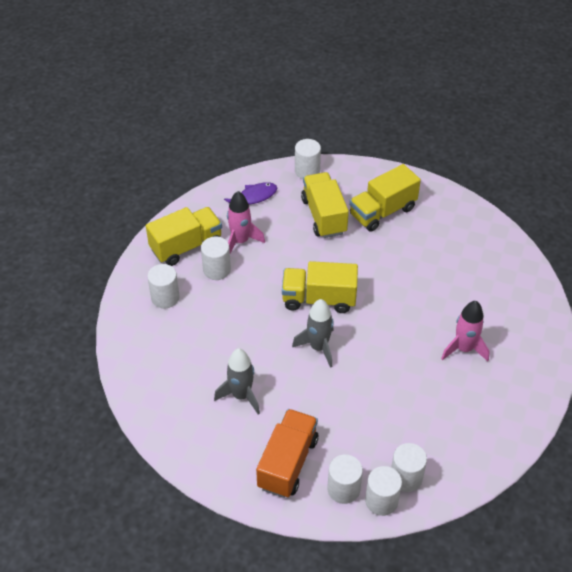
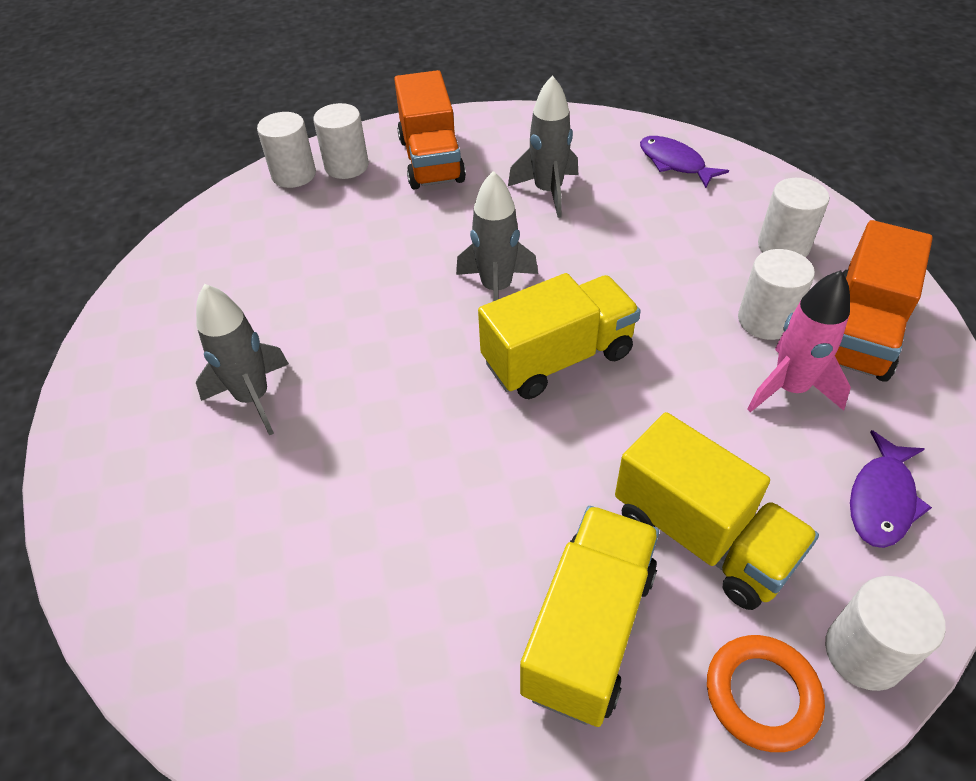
camera: 150 degrees right, 0 degrees up
(154, 376) = (674, 163): none -> purple fish
(186, 246) = (859, 332): yellow truck -> orange truck
(345, 177) = (762, 695): none -> orange ring
(406, 478) = (273, 205): white cylinder -> none
(464, 349) = (253, 398): pink rocket -> grey rocket

